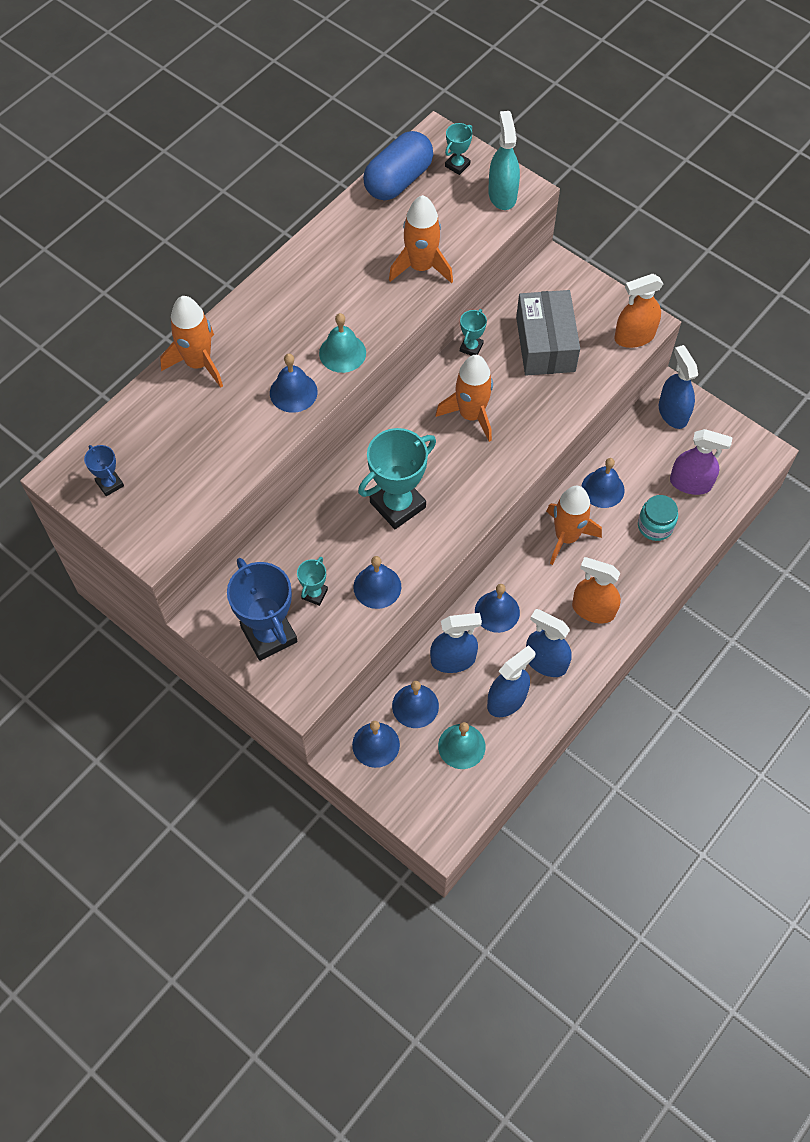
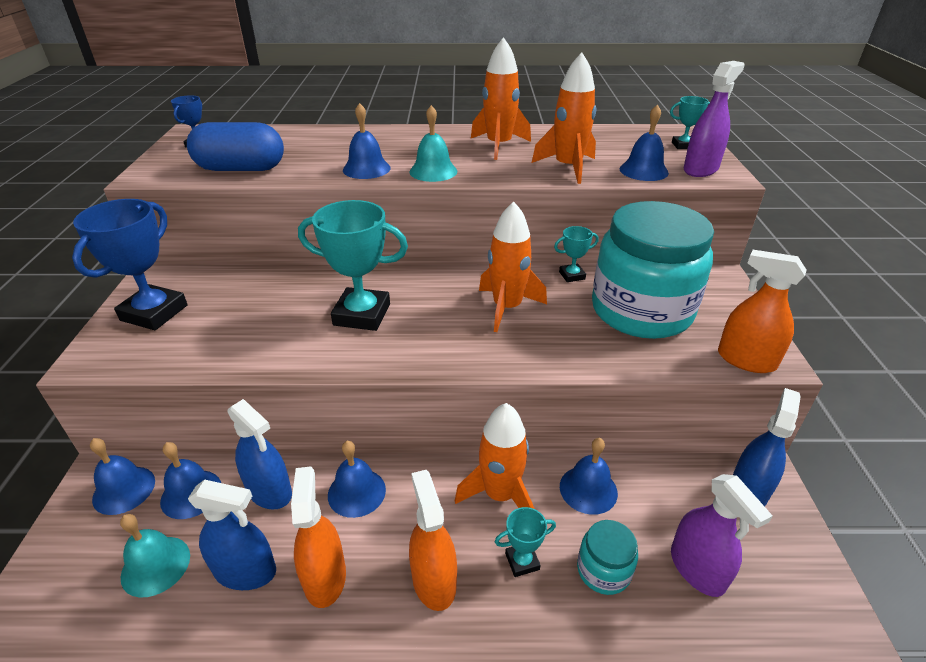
camera: 50 degrees right, 25 degrees down
(198, 363) = (346, 134): orange rocket -> orange rocket (499, 146)
(314, 594) = (219, 316): turquoise trophy -> turquoise trophy (522, 561)
(377, 587) = (256, 346): blue bell -> blue bell (643, 170)
(398, 180) = (622, 134): blue capsule -> blue capsule (241, 169)
(502, 195) = (700, 169): turquoise spray bottle -> purple spray bottle
(545, 344) = (641, 311): grey box -> turquoise jar
(545, 662) = (325, 577): blue spray bottle -> orange spray bottle

